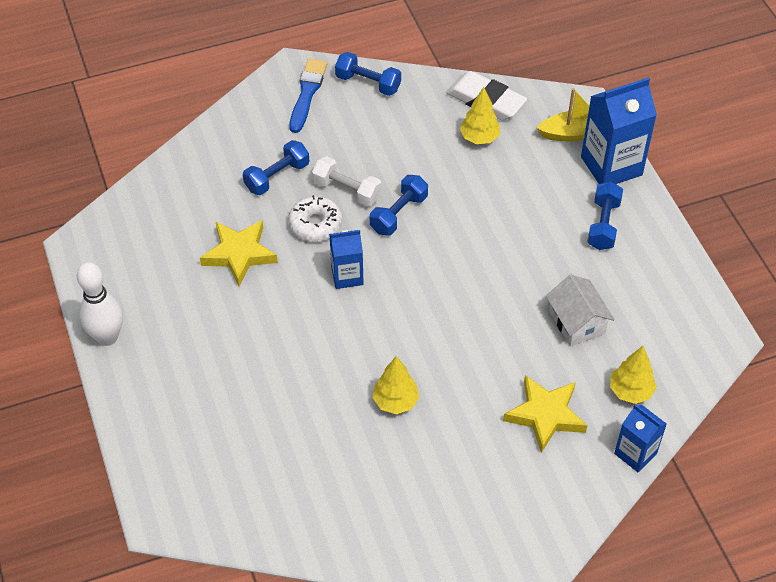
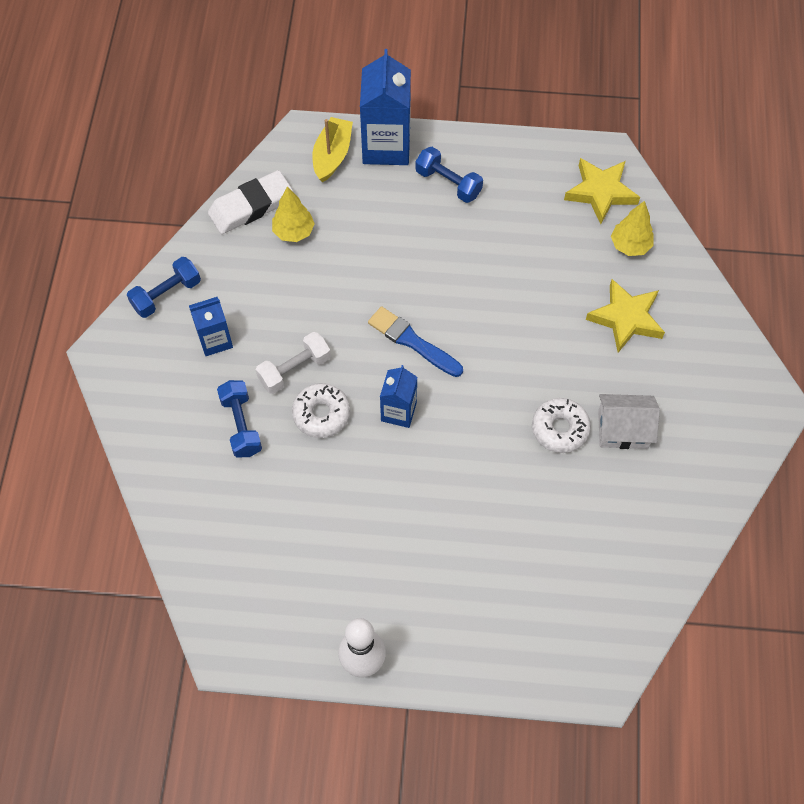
camera: 65 degrees left, 10 degrees up
(239, 254) = (321, 497): yellow star -> yellow star (600, 192)
(307, 93) = (145, 354): blue brush -> blue brush (412, 341)
(395, 401) = (560, 429): yellow tree -> white donut
(399, 214) = (348, 337): blue dumbbell -> none
(577, 322) = (542, 251): white house -> white house (623, 429)
(635, 453) = (691, 271): blue carton -> blue carton (215, 340)

